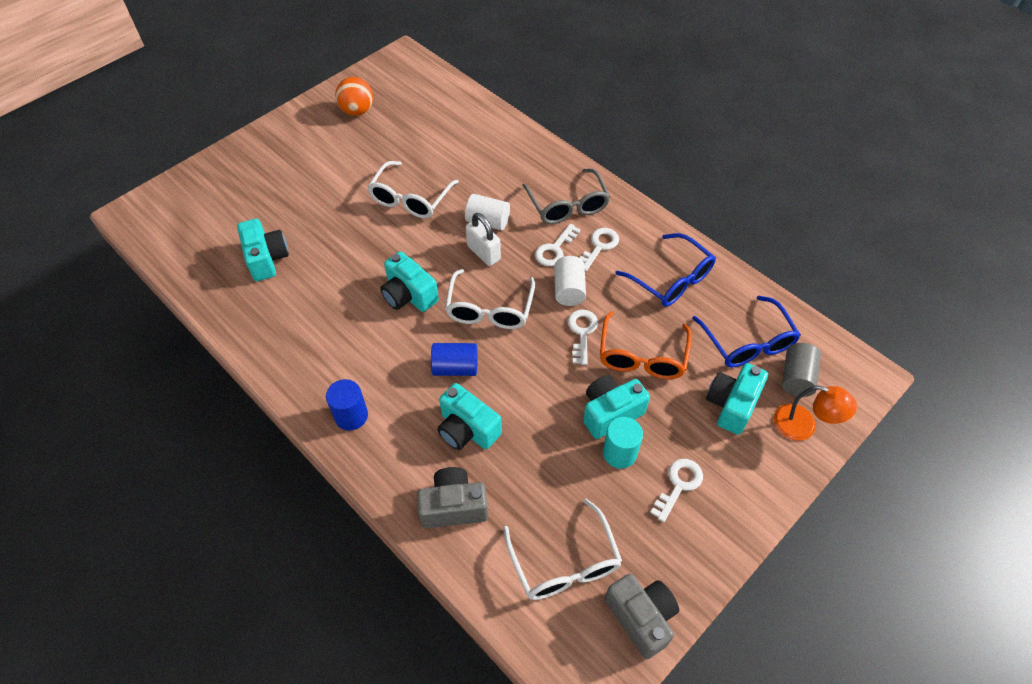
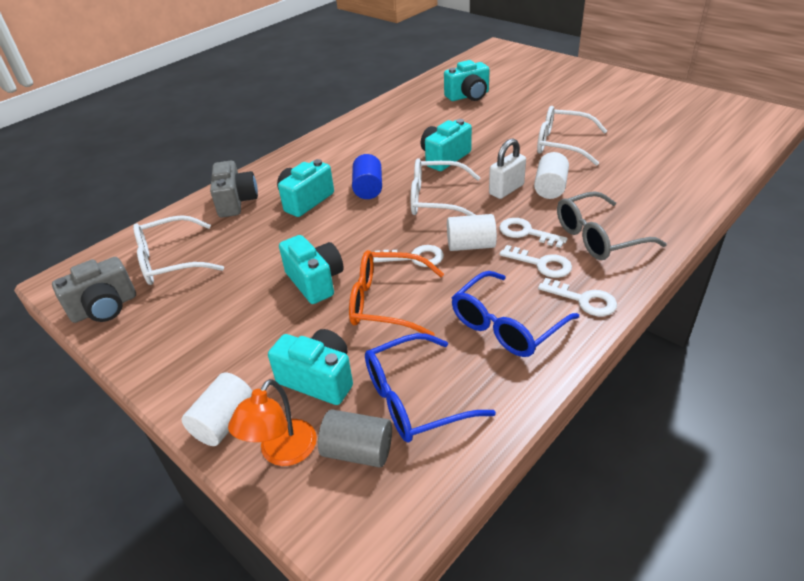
camera: 90 degrees right, 15 degrees down
(351, 416) = (323, 149): blue cylinder -> none
(357, 111) = (666, 104): orange ball -> none
(619, 453) = (269, 289): turquoise cylinder -> none
(678, 485) = (225, 332): white key -> white key (583, 300)
(780, 470) = (224, 422): none -> white cylinder

